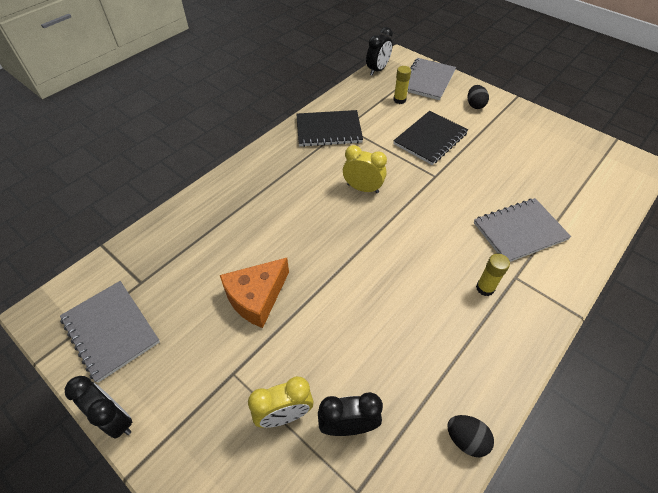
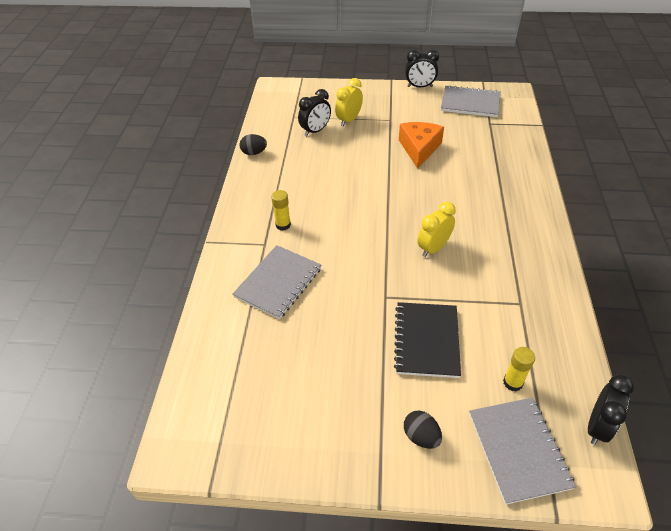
camera: 145 degrees right, 5 degrees down
(328, 130) = (530, 289): black notebook -> none
(363, 188) = (433, 248): yellow clock -> yellow clock turned 150 degrees clockwise
(377, 70) = (597, 426): black clock -> black clock turned 150 degrees counterclockwise

